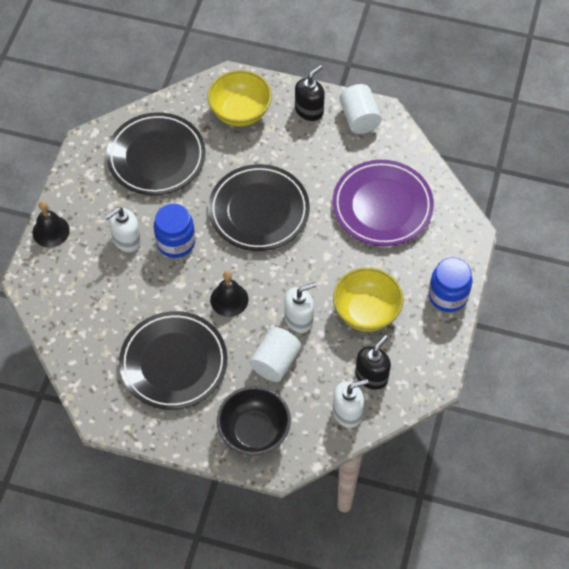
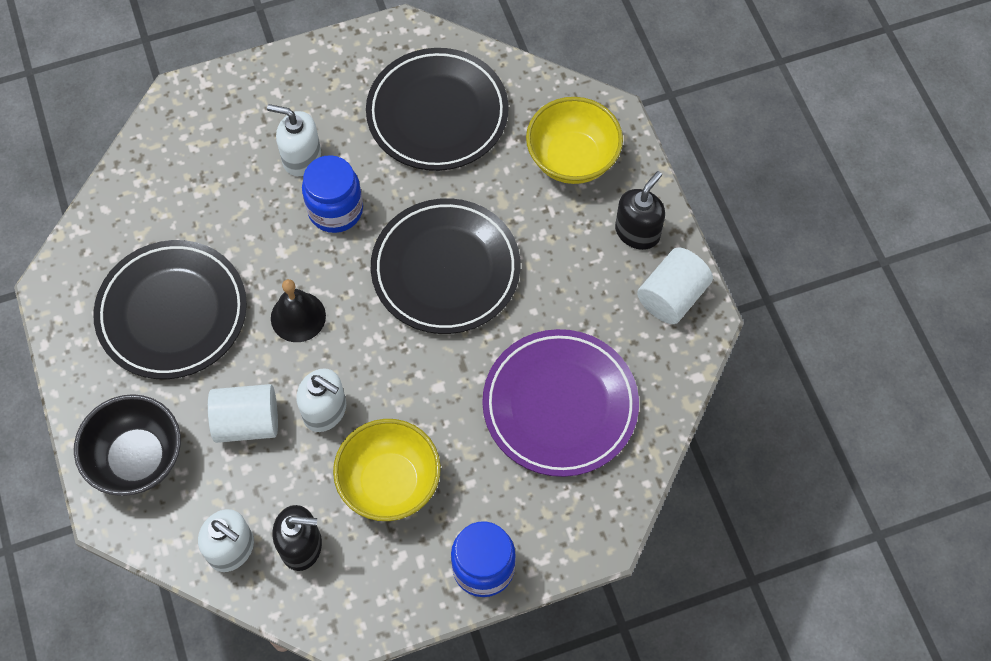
camera: 55 degrees right, 5 degrees up
(51, 231) = (258, 76): black bell -> none
(309, 110) = (637, 232): black soap dispenser -> black soap dispenser turned 60 degrees counterclockwise

